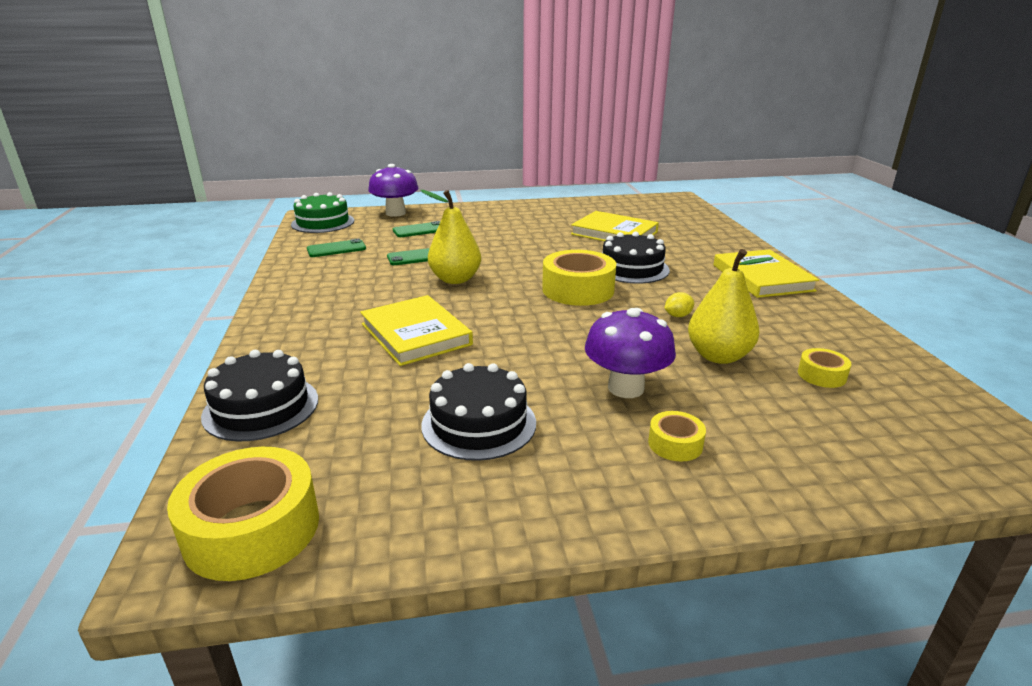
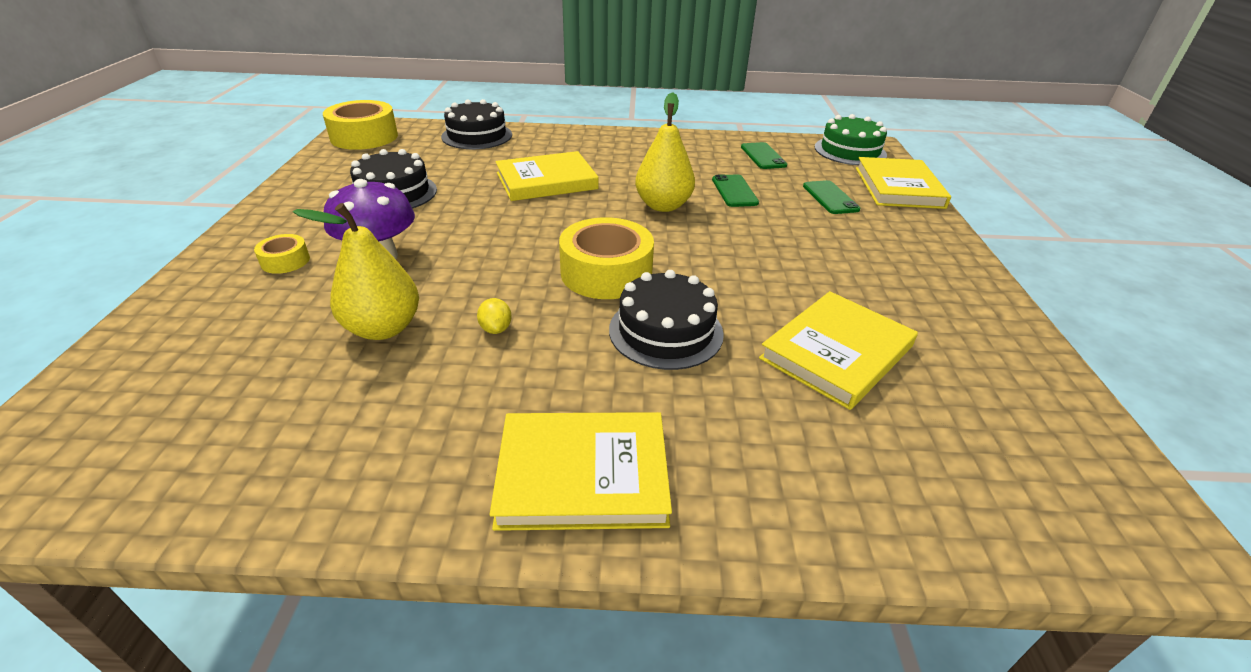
camera: 100 degrees right, 10 degrees up
(395, 213) = (898, 187): purple mushroom -> yellow book
(821, 375) = (277, 393): yellow tape -> none

